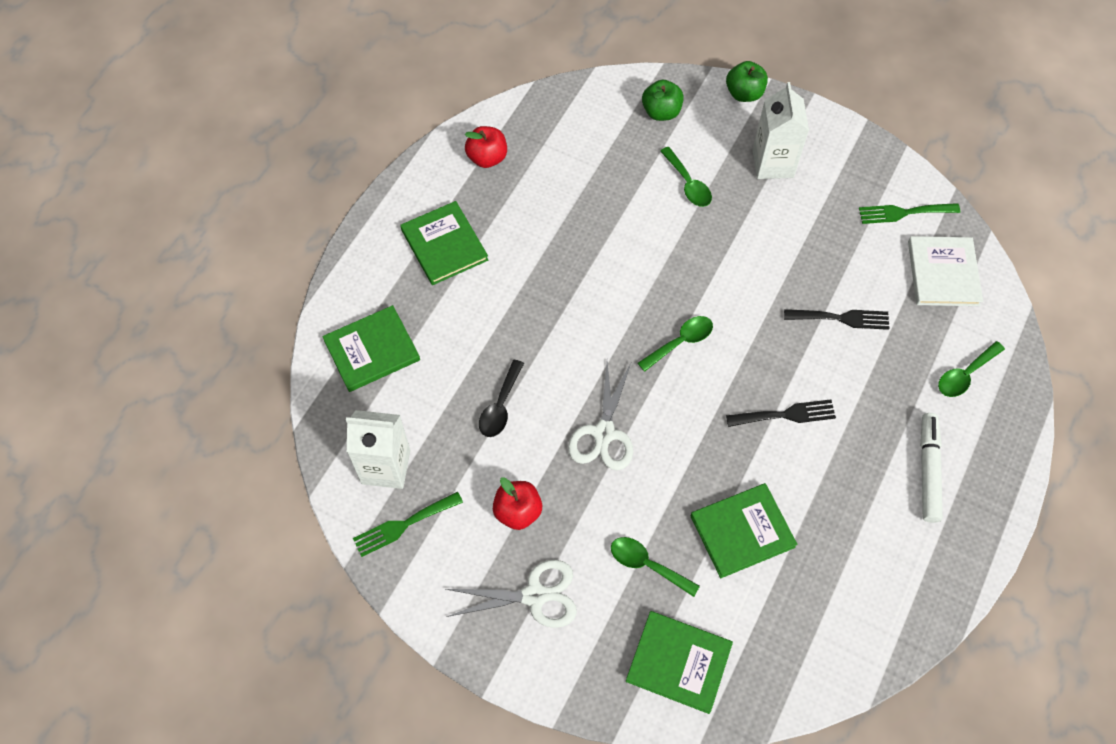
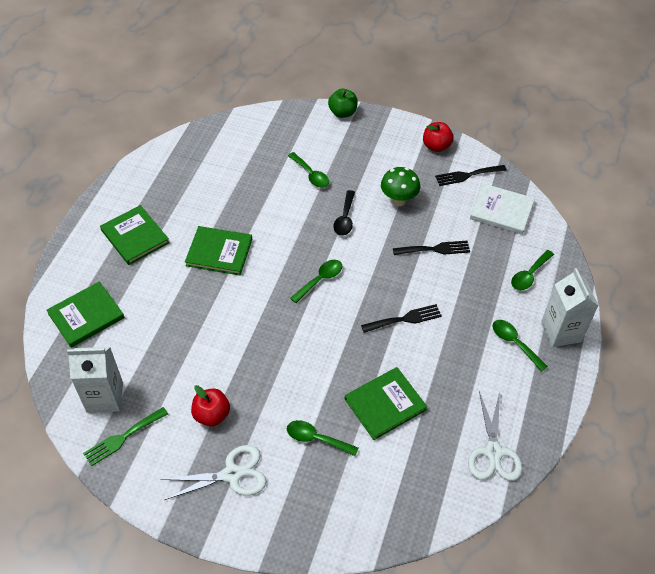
camera: 10 degrees left, 10 degrees down
(487, 158) = (161, 175): red apple -> red apple (436, 146)
(500, 406) = (190, 342): black spoon -> black spoon (345, 218)
(604, 433) = (271, 350): white scissors -> white scissors (493, 452)
(661, 112) = (285, 131): green apple -> none
(679, 662) = (350, 506): green book -> green book (219, 252)
(773, 163) = (370, 154): white carton -> white carton (561, 332)
(802, 238) = (398, 200): none -> green mushroom
(903, 213) = (467, 175): green fork -> black fork
(928, 471) = (514, 343): white marker -> green spoon
(943, 273) = (501, 211): white book -> white book turned 60 degrees counterclockwise

